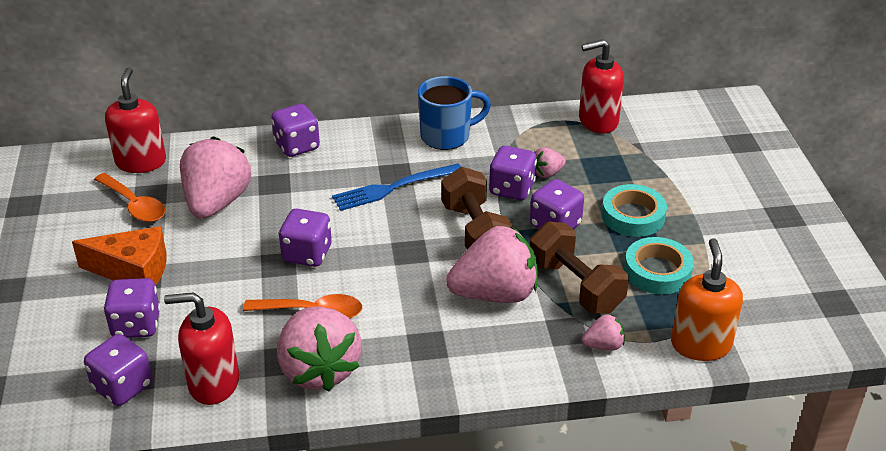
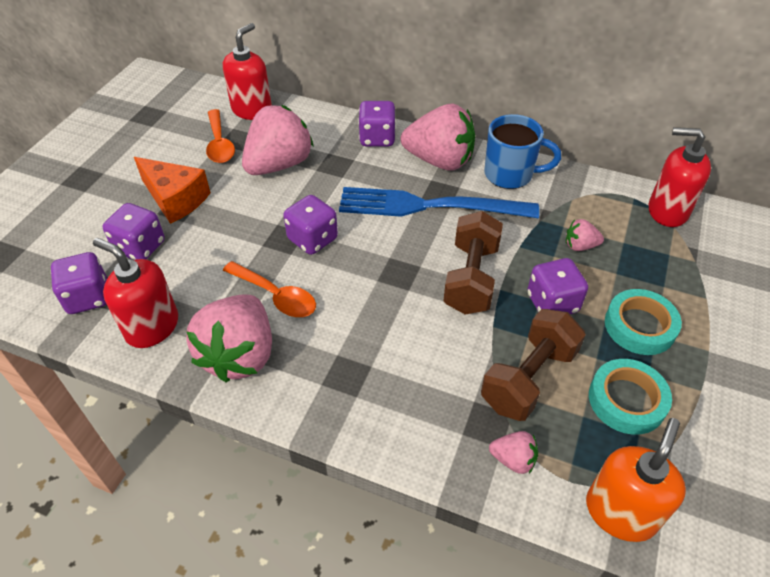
camera: 30 degrees right, 10 degrees up
(392, 188) = (427, 206): blue fork -> blue fork, size x1.51
(495, 294) = (445, 351): pink strawberry -> pink strawberry (439, 161)
(511, 189) = (534, 249): purple dice -> none
(575, 286) = (528, 378): brown dumbbell -> brown dumbbell turned 45 degrees clockwise

